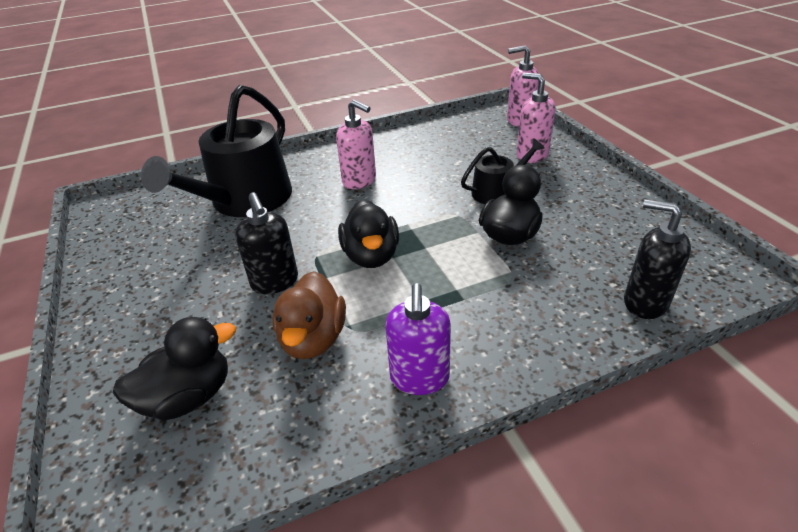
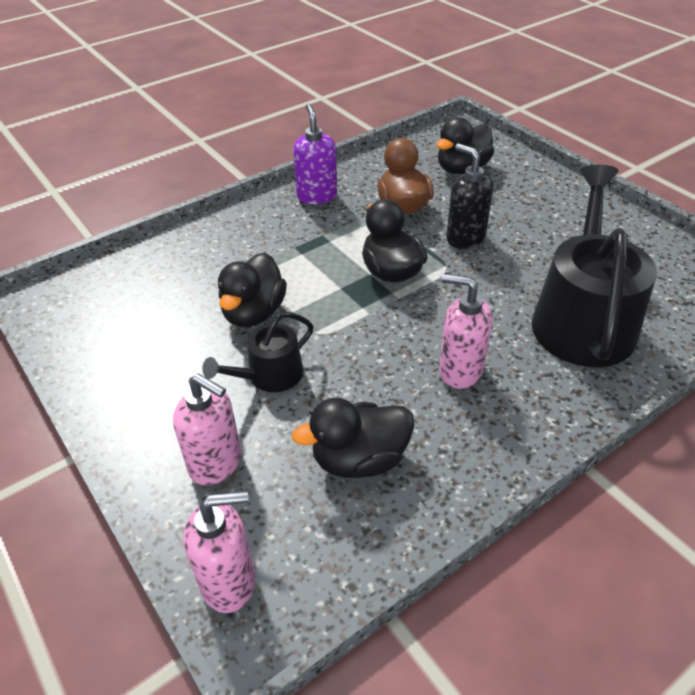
camera: 165 degrees right, 5 degrees up
(444, 150) = (359, 459): none -> black duck
(644, 302) = (141, 264): black soap dispenser -> none

